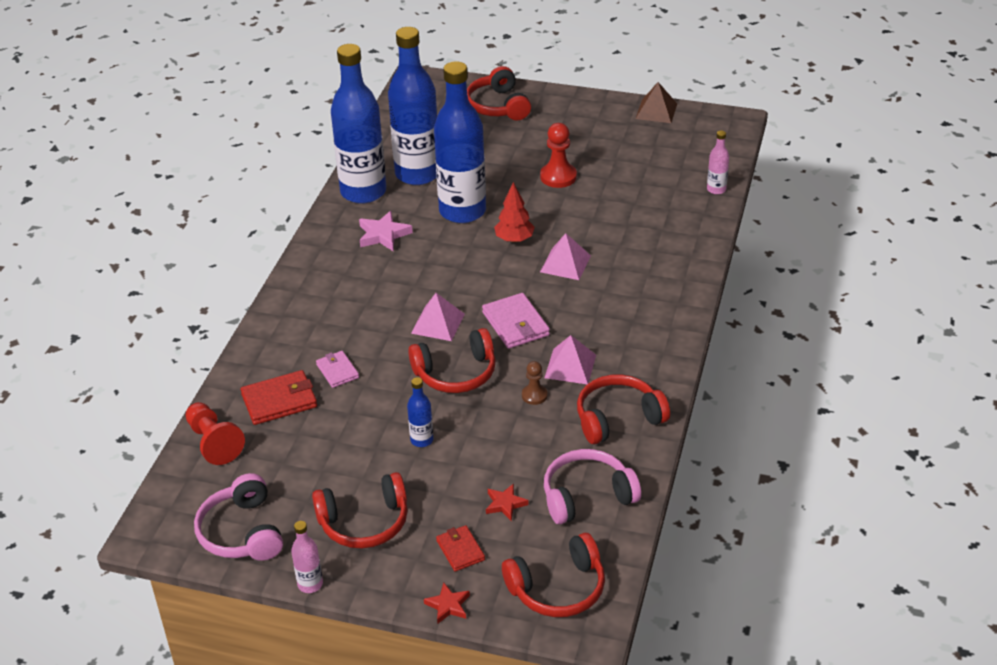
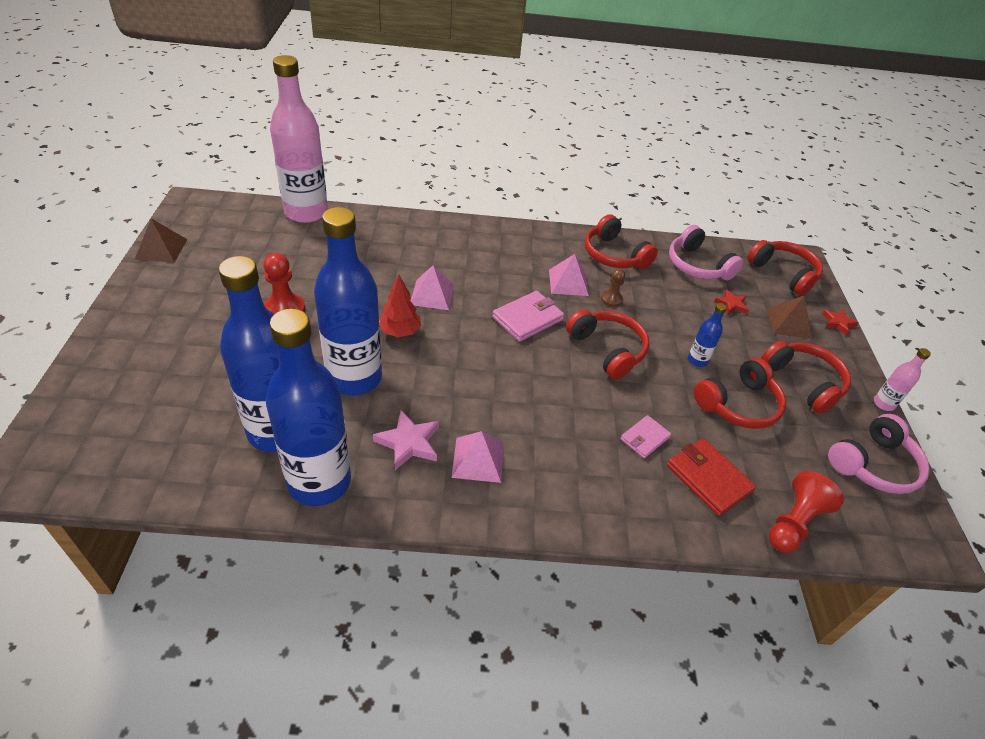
camera: 110 degrees left, 5 degrees up
(437, 323) = (546, 372): pink pyramid -> pink pyramid (478, 459)
(460, 550) = (788, 323): red wallet -> brown pyramid
(498, 106) = (122, 374): red headphones -> red headphones (738, 404)
(716, 189) = (306, 212): pink bottle -> pink bottle, size x2.42

